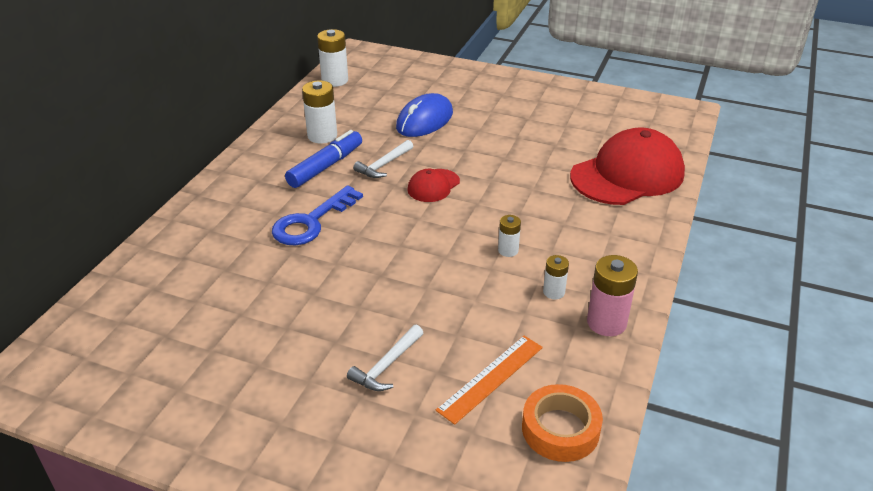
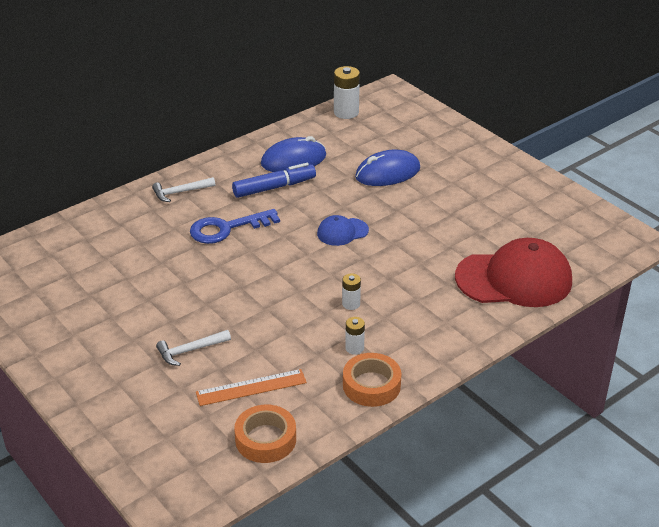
camera: 30 degrees right, 0 degrees up
(322, 136) = (293, 160): white battery -> blue mouse
(384, 165) = (319, 201): white hammer -> white hammer (180, 192)
(433, 186) = (342, 232): red cap -> blue cap
(606, 322) = (371, 385): pink battery -> orange tape

